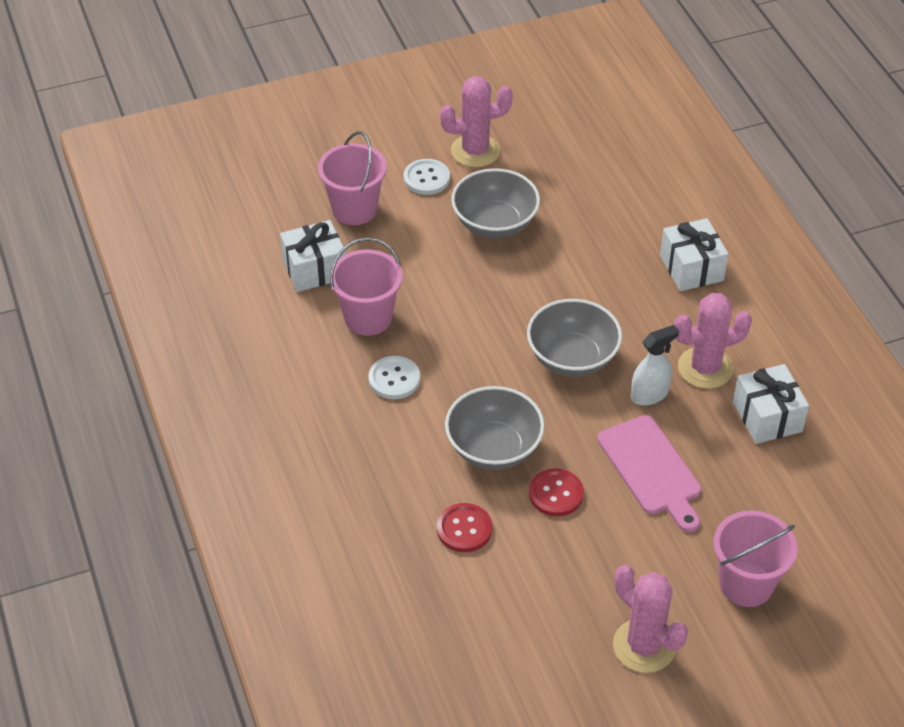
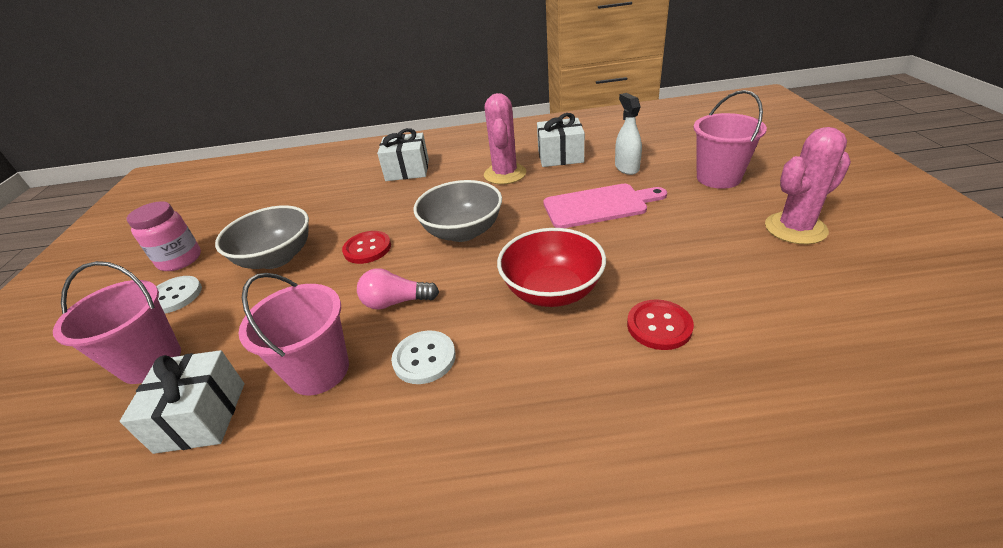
camera: 70 degrees left, 10 degrees down
(454, 339) = (396, 302): none -> pink light bulb
(475, 151) = (180, 260): pink cactus -> pink jar
(493, 448) = (552, 291): grey bowl -> red bowl
(556, 494) = (618, 257): red button -> red button (367, 248)
(649, 394) = (520, 199): white spray bottle -> white spray bottle (626, 167)

